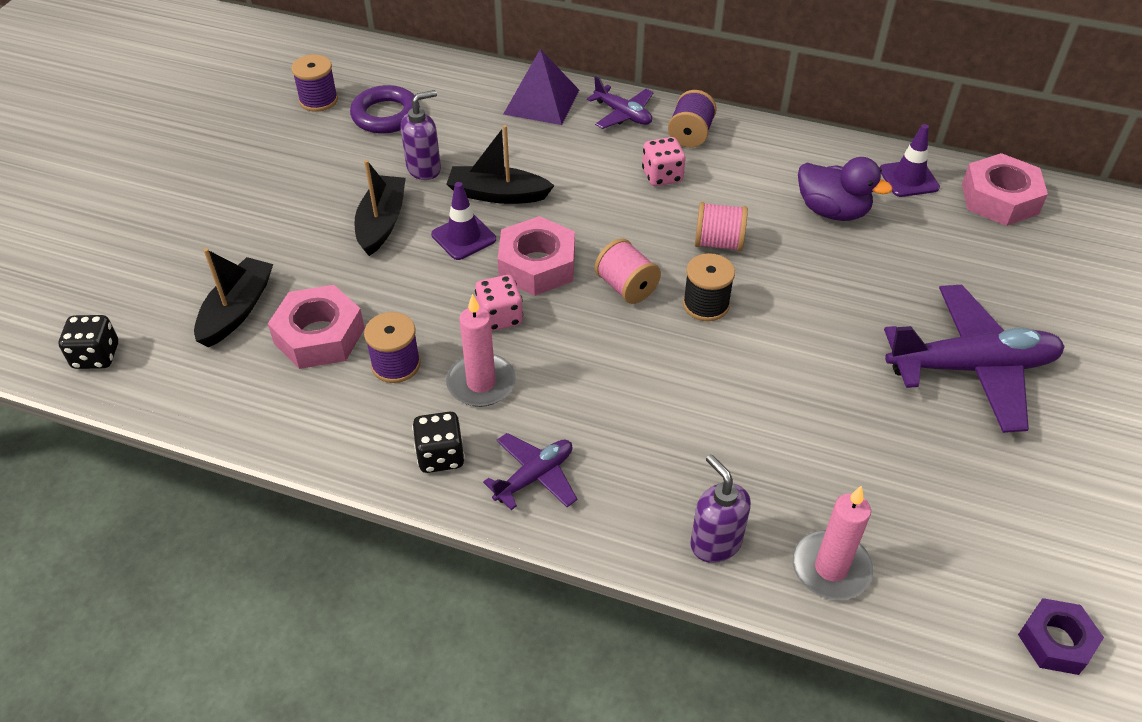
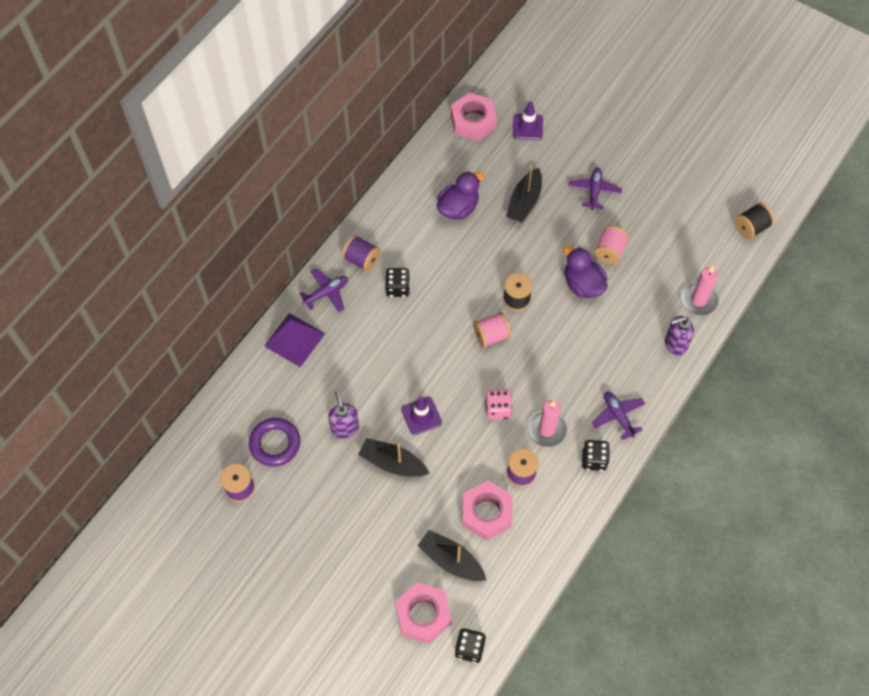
camera: 75 degrees left, 15 degrees up
(497, 194) = (386, 388): black boat -> black boat (524, 202)
(537, 265) = (459, 379): pink nut -> pink nut (423, 615)
(662, 176) = (397, 288): pink dice -> black dice
(718, 243) = (468, 276): pink spool -> pink spool (609, 252)
(774, 384) = (583, 285): none -> purple duck
(908, 179) = (442, 158): purple traffic cone -> purple traffic cone (527, 127)
(971, 368) = (594, 191): purple plane -> purple plane, size x0.52
(1056, 641) = (751, 228): purple nut -> black spool

